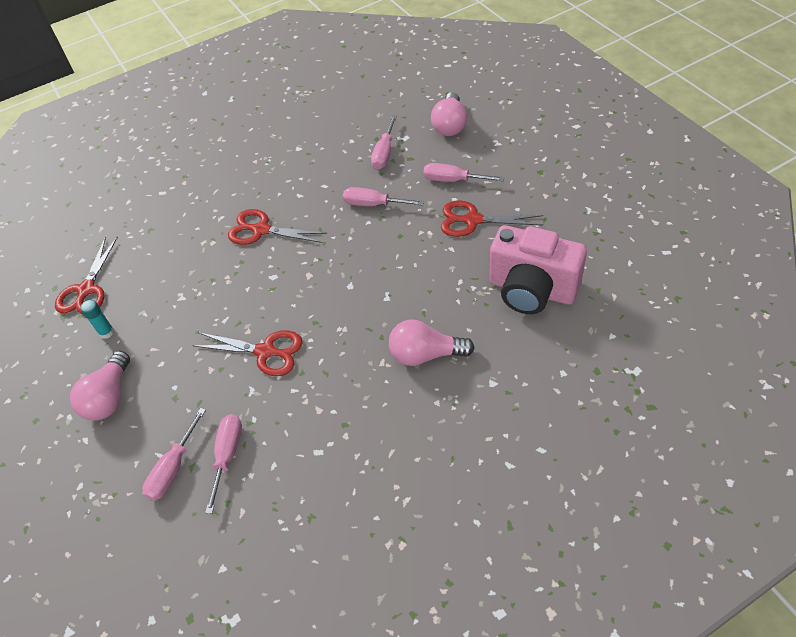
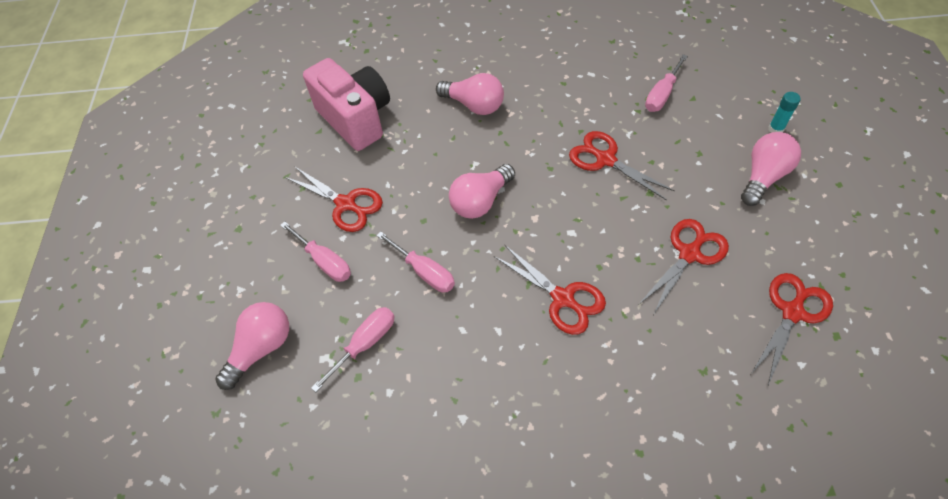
camera: 155 degrees left, 5 degrees up
(106, 332) = (766, 245): turquoise glue stick -> turquoise glue stick (775, 129)
(171, 299) = (689, 254): none -> red scissors
(173, 468) = (708, 101): pink screwdriver -> none
(361, 268) = (480, 201): none -> pink light bulb

